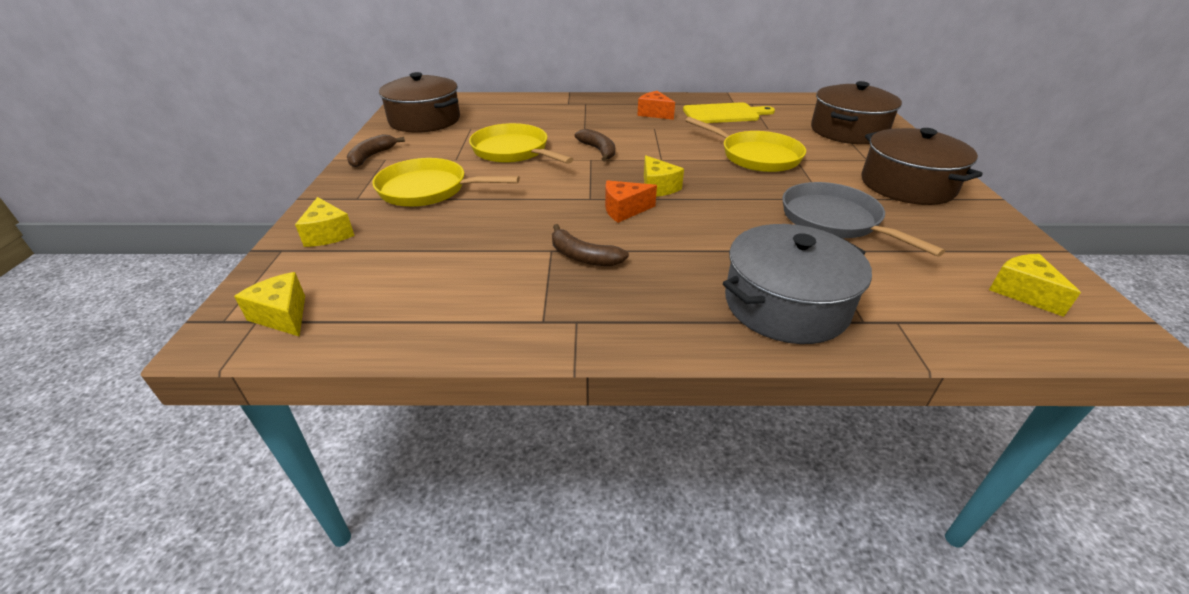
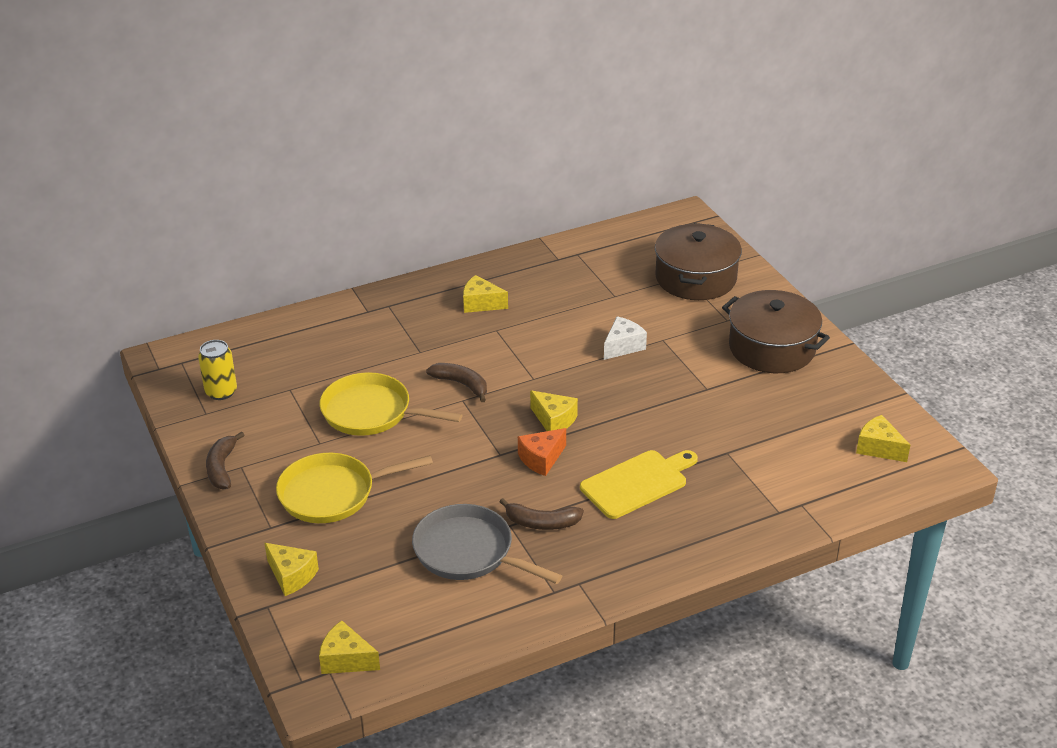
camera: 25 degrees left, 0 degrees up
(424, 120) = (221, 392): brown pot -> yellow can
(654, 113) = (481, 304): orange cheese -> yellow cheese
(724, 114) = (557, 283): yellow cutting board -> yellow cutting board (637, 483)
(756, 156) = (623, 346): yellow pan -> white cheese
(785, 304) = (721, 516): grey pot -> none
(834, 220) = (726, 414): grey pan -> grey pan (469, 552)

